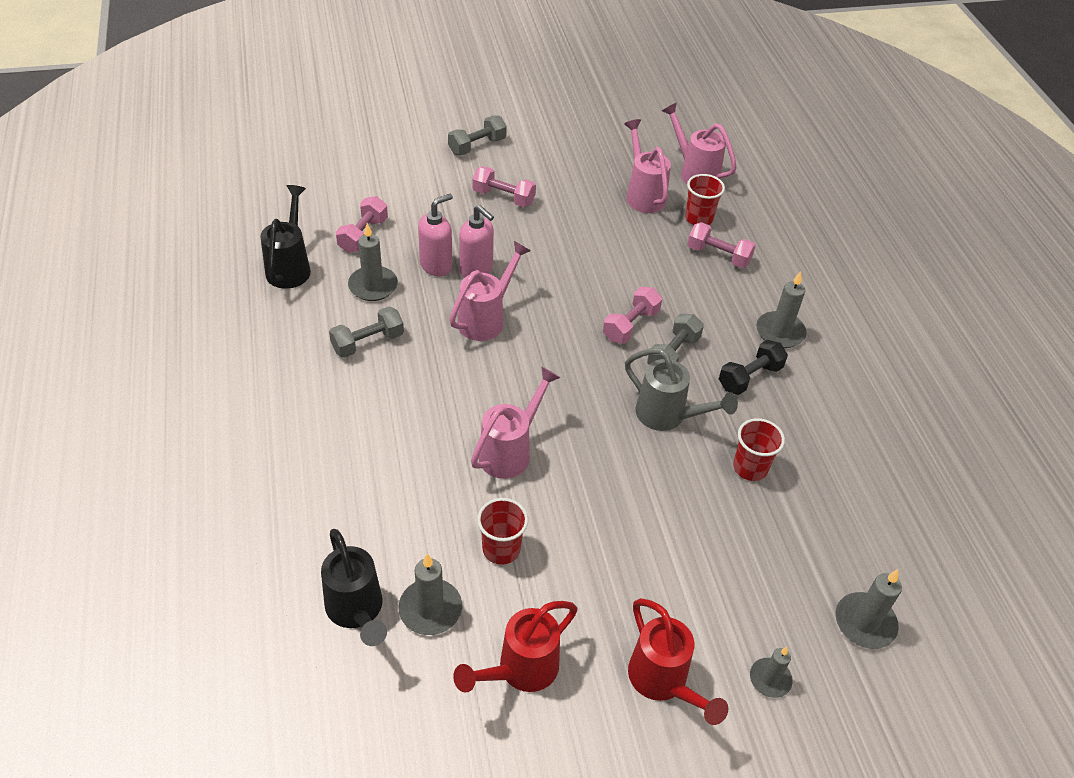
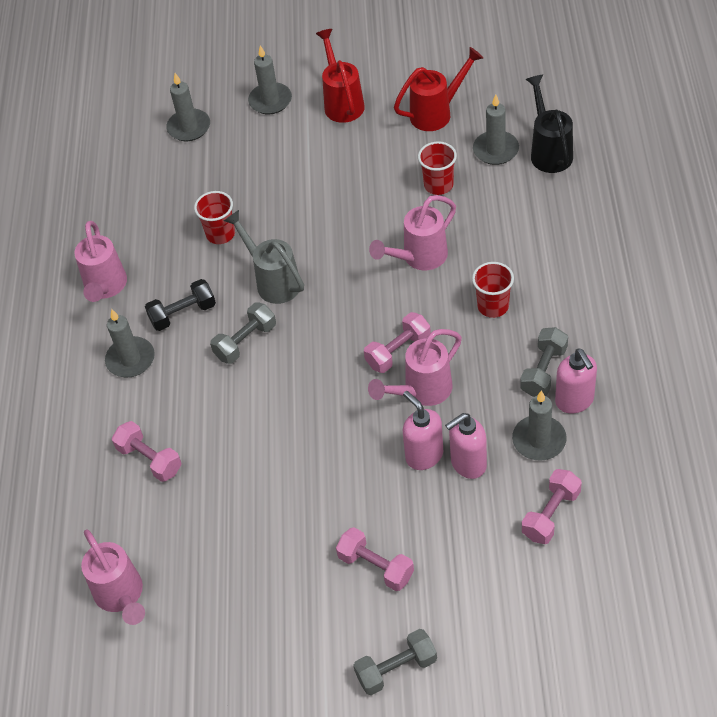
camera: 160 degrees left, 5 degrees up
(290, 266) = (632, 472): black watering can -> none
(338, 318) = (574, 401): none -> pink soap dispenser
(368, 342) = (544, 371): grey dumbbell -> grey dumbbell turned 45 degrees counterclockwise
(630, 325) = (276, 375): pink dumbbell -> pink dumbbell (398, 351)
(643, 194) = (201, 561): pink watering can -> pink watering can (105, 288)
(698, 218) = (149, 516): red cup -> red cup (493, 306)
(770, 679) = (270, 101): grey candle -> grey candle, size x1.53

